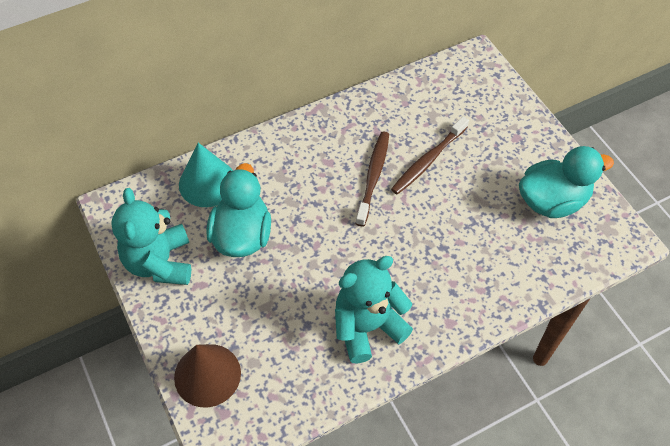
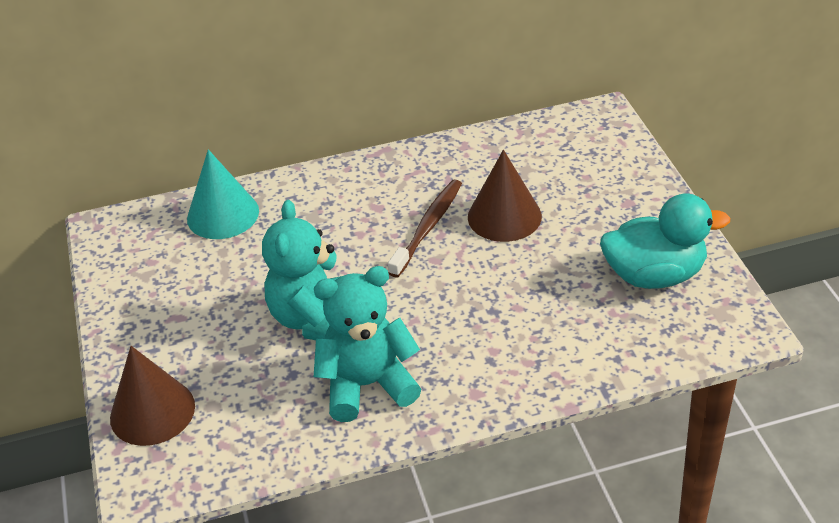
camera: 15 degrees right, 15 degrees down
(160, 262) = (138, 289): turquoise teddy bear -> turquoise teddy bear (315, 319)
(242, 235) = (245, 272): turquoise duck -> none
(428, 160) = (504, 216): brown toothbrush -> brown cone

